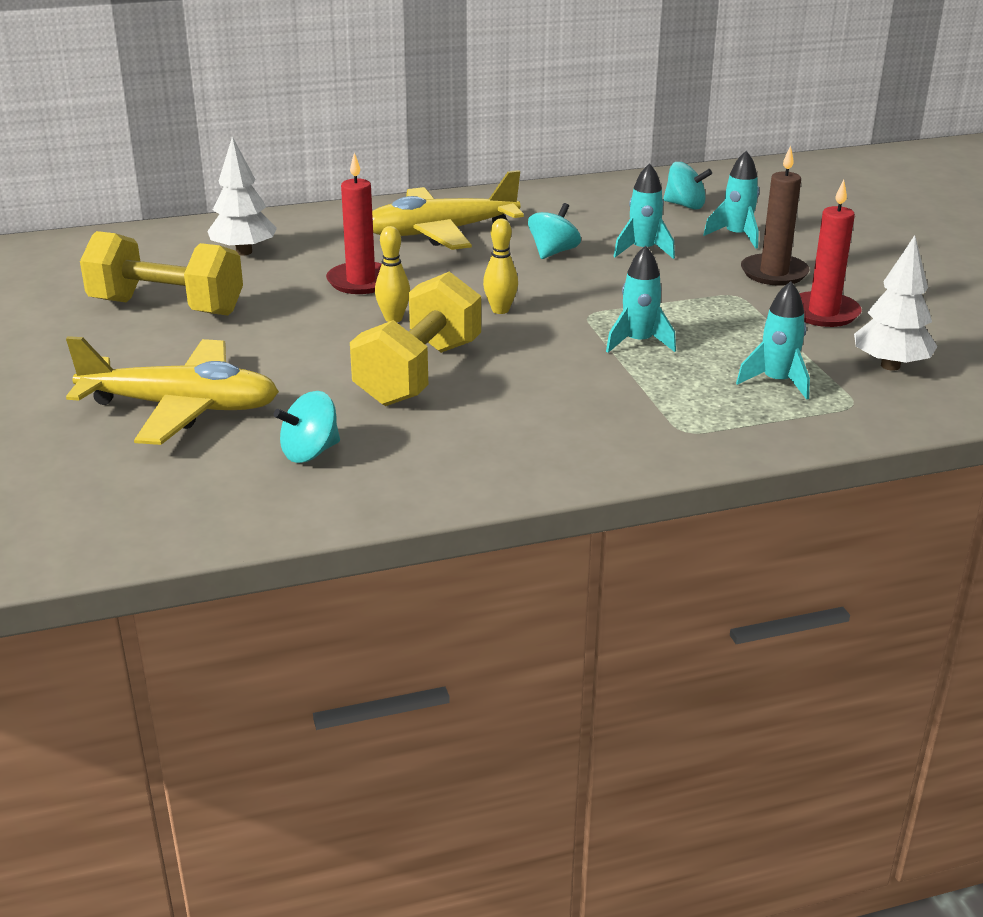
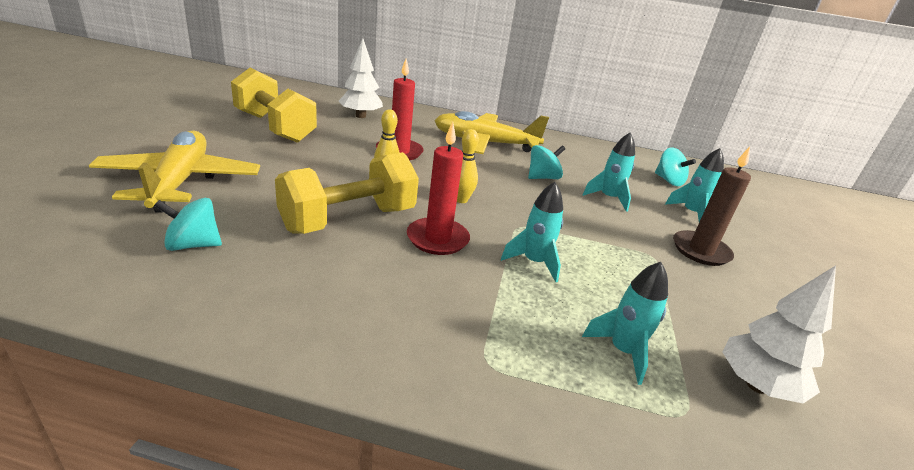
camera: 25 degrees right, 0 degrees up
(181, 407) = (179, 182): yellow plane -> yellow plane turned 135 degrees counterclockwise
(823, 313) = (721, 301): red candle -> red candle (437, 239)

